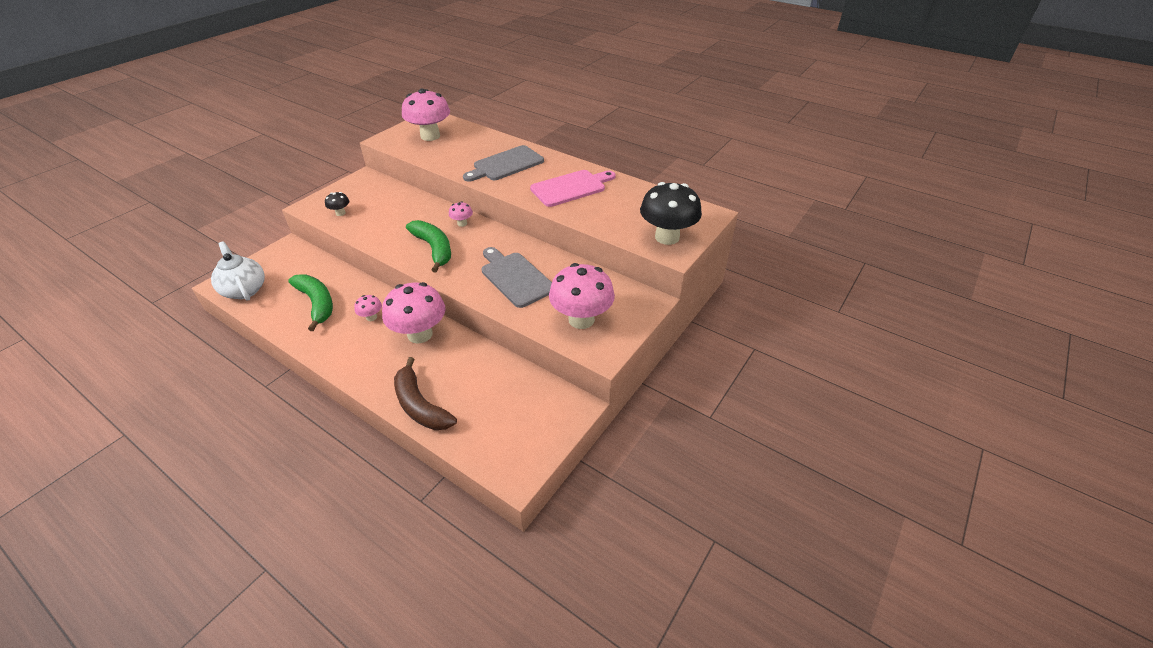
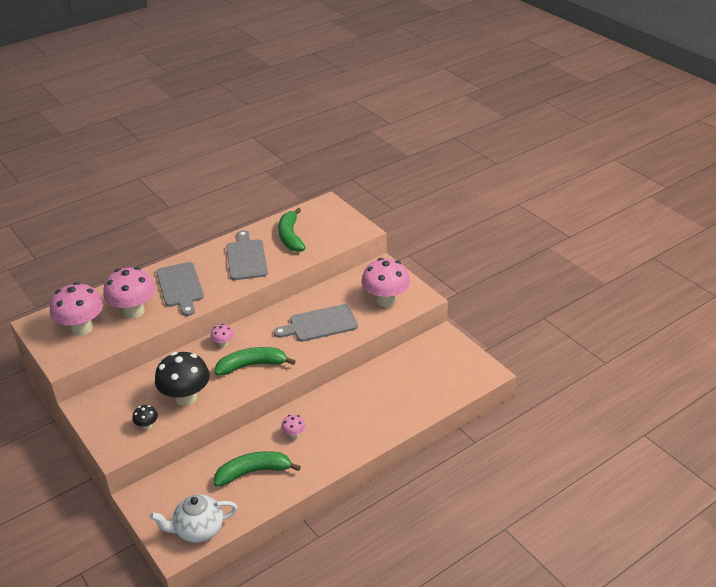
camera: 70 degrees left, 5 degrees down
(420, 334) = (332, 405): pink mushroom -> pink mushroom (134, 311)
(420, 405) = (411, 412): brown banana -> none
(571, 187) = (246, 258): pink cutting board -> grey cutting board
(626, 205) = (290, 236): none -> green banana
(667, 237) = (343, 228): black mushroom -> black mushroom (186, 397)

